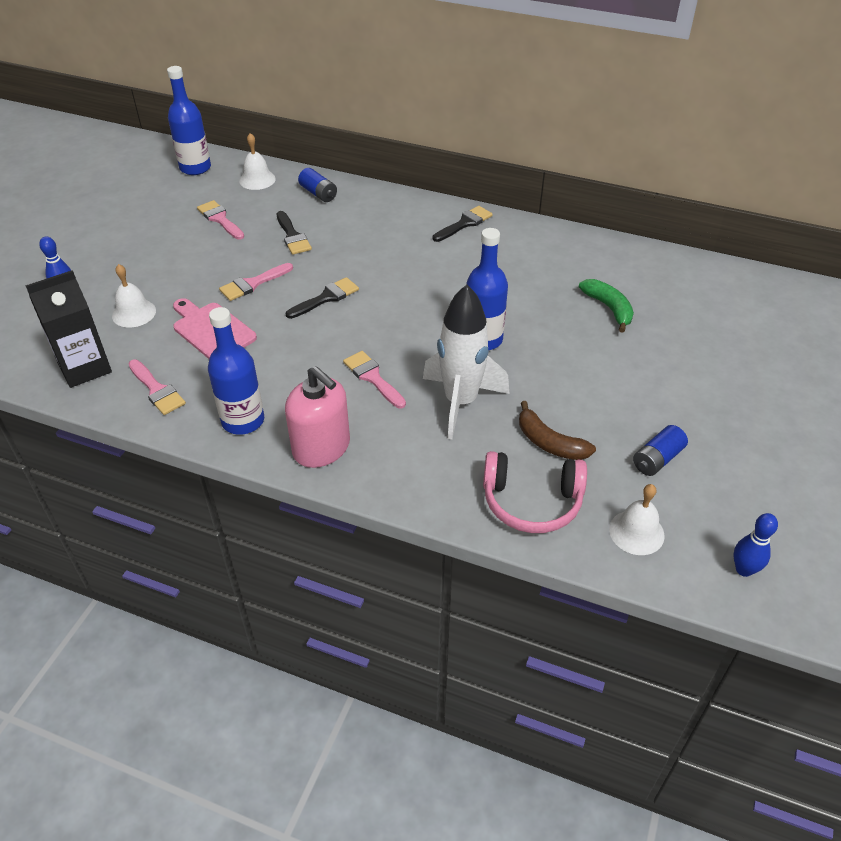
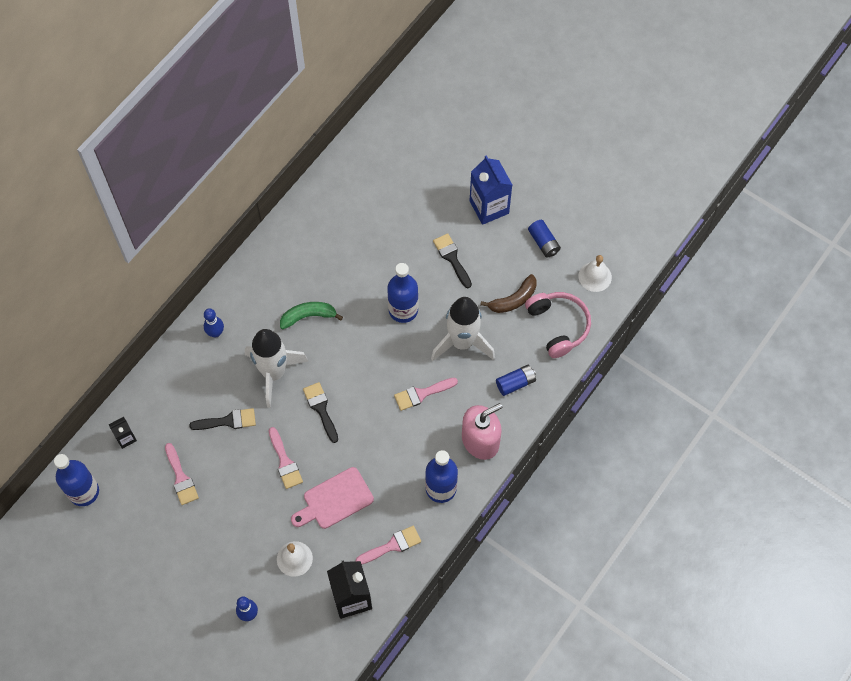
camera: 75 degrees left, 20 degrees up
(220, 219) = (181, 478): pink brush -> pink brush turned 90 degrees counterclockwise
(257, 179) = (126, 438): white bell -> black carton
(318, 193) = (169, 388): blue battery -> blue battery (515, 383)
(359, 256) = (274, 373): none -> white rocket
(464, 223) = (256, 282): black brush -> black brush (452, 258)
(531, 502) = (558, 326): pink headphones -> pink headphones turned 45 degrees counterclockwise
(608, 308) = (395, 215): green banana -> green banana (308, 316)
(676, 391) = (489, 207): none -> blue carton
(744, 569) = (633, 232): blue bowling pin -> blue bowling pin (215, 333)

